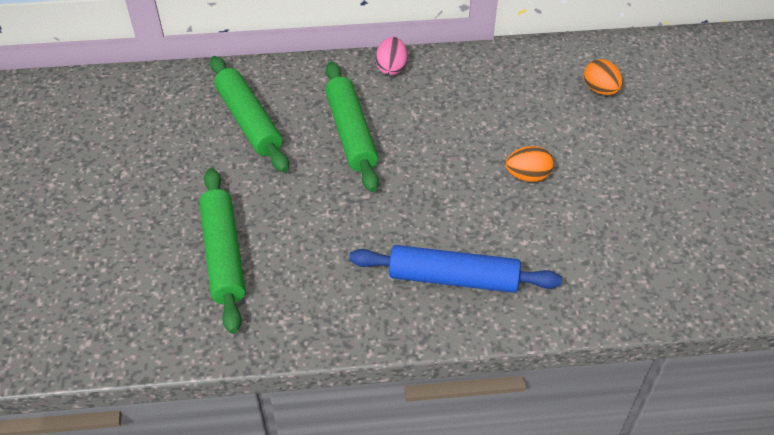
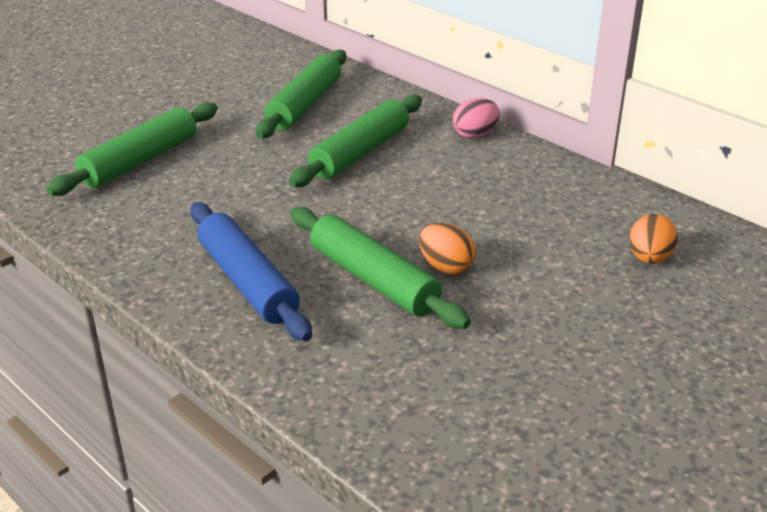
camera: 50 degrees right, 15 degrees down
(510, 216) = (373, 280): none -> green rolling pin

